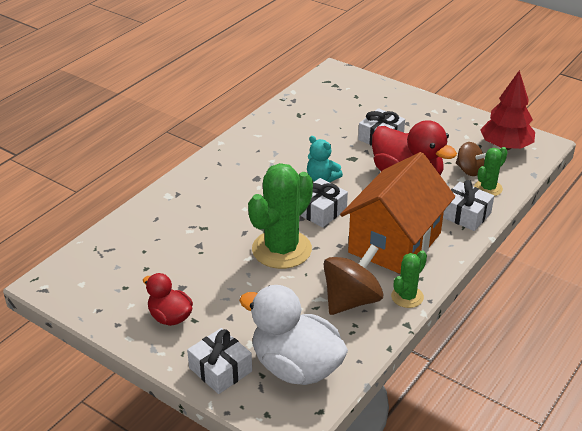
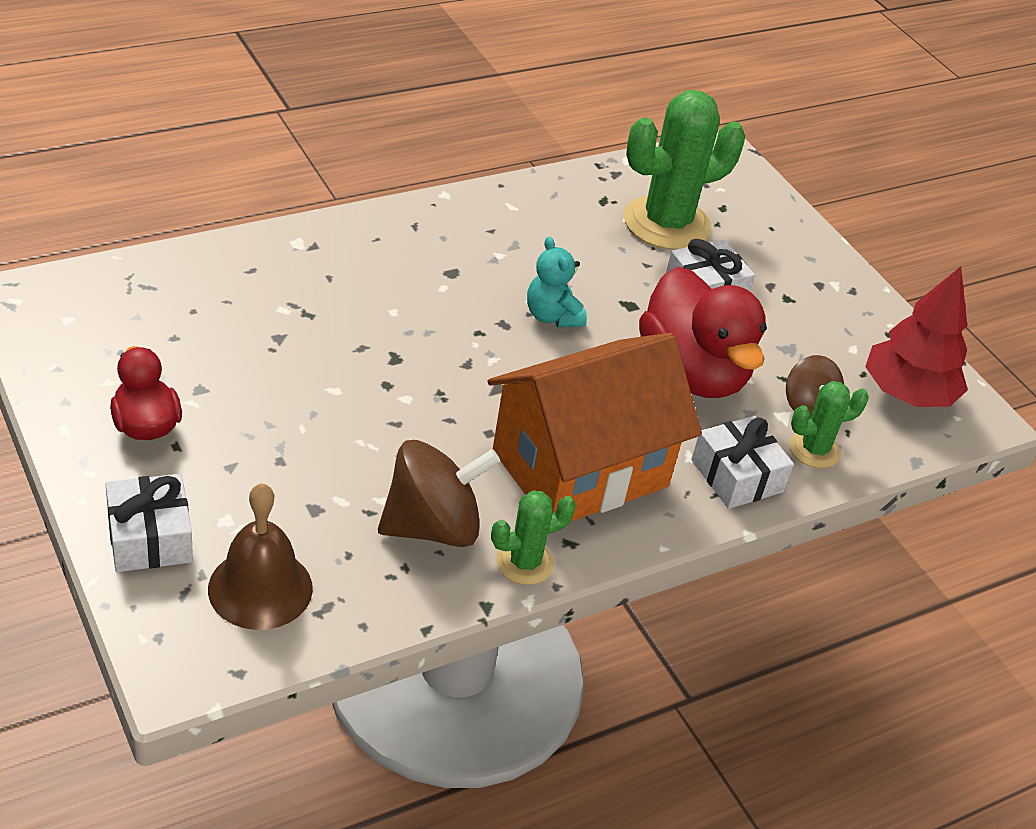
camera: 20 degrees right, 5 degrees up
(281, 249) = (394, 399): green cactus -> green cactus (666, 223)
(296, 367) = (260, 588): white duck -> brown bell
(321, 211) = (506, 366): white gift -> none

